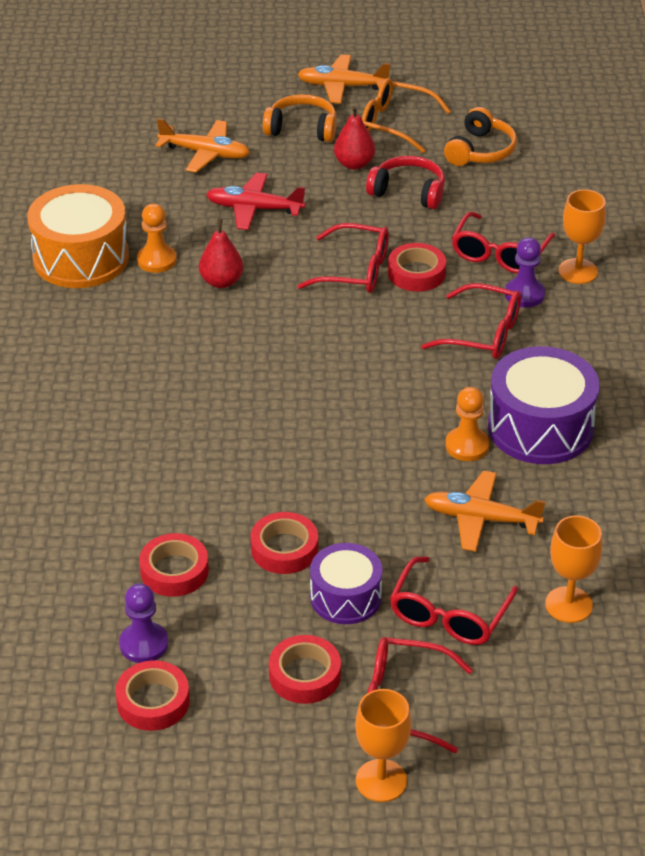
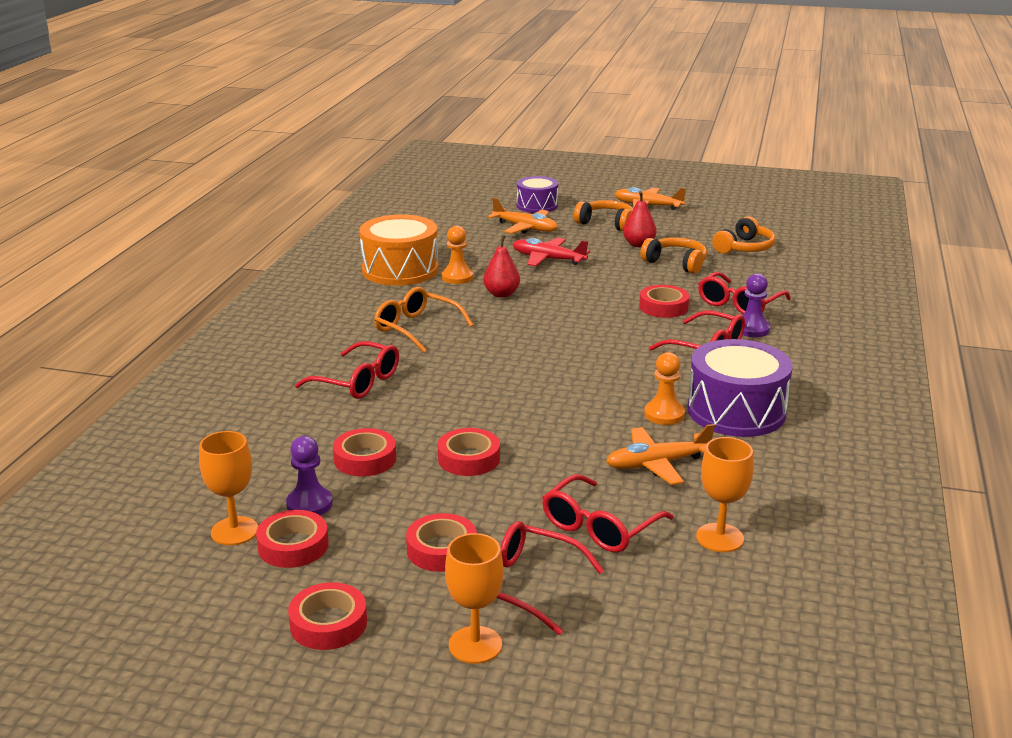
camera: 15 degrees right, 15 degrees down
(232, 787) = (328, 623): none -> red tape
(345, 597) = (507, 499): purple drum -> purple drum (537, 205)
(356, 270) = (613, 300): red glasses -> red glasses (358, 382)
(395, 123) = (680, 227): orange glasses -> orange glasses (416, 328)
(408, 192) = (676, 263): red headphones -> orange headphones
(481, 519) = (657, 464): orange plane -> orange plane turned 45 degrees counterclockwise
(578, 271) = (804, 321): orange goblet -> orange goblet (234, 531)

